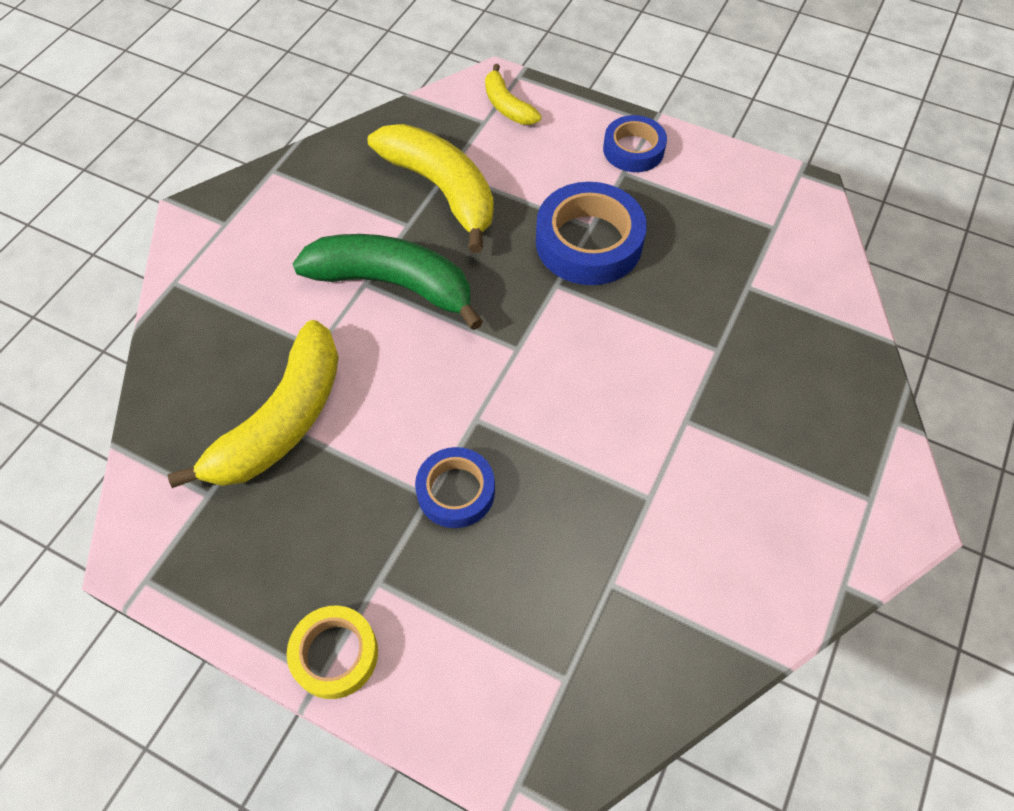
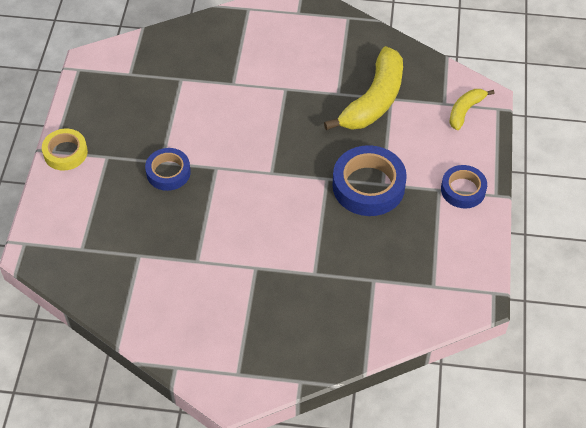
camera: 70 degrees right, 5 degrees down
(282, 420) = (182, 86): yellow banana -> none
(393, 284) = (290, 101): green banana -> none

